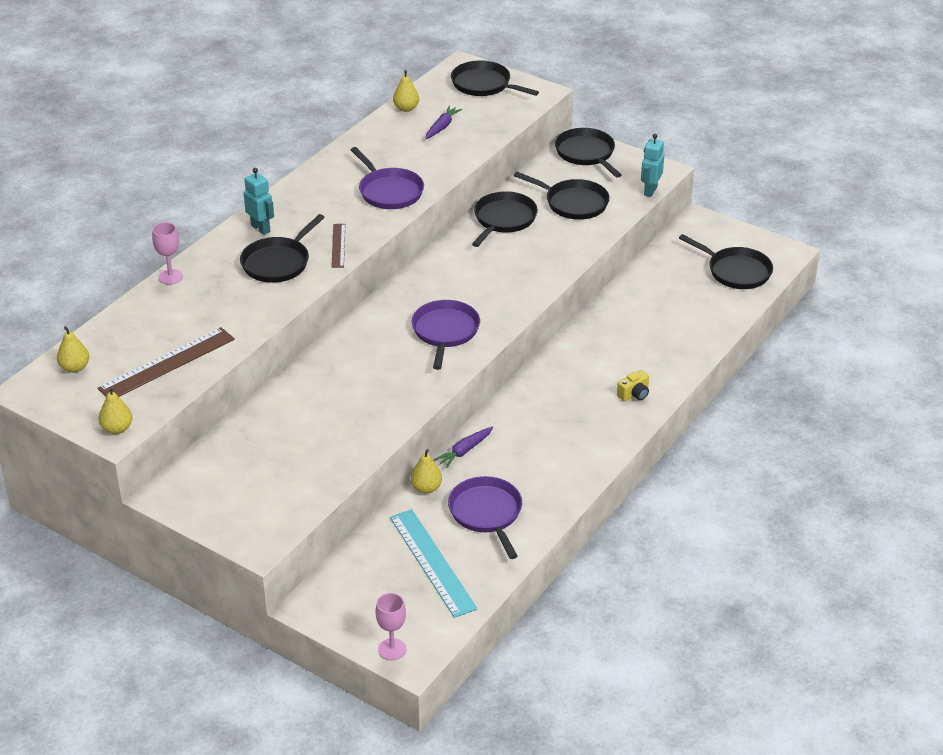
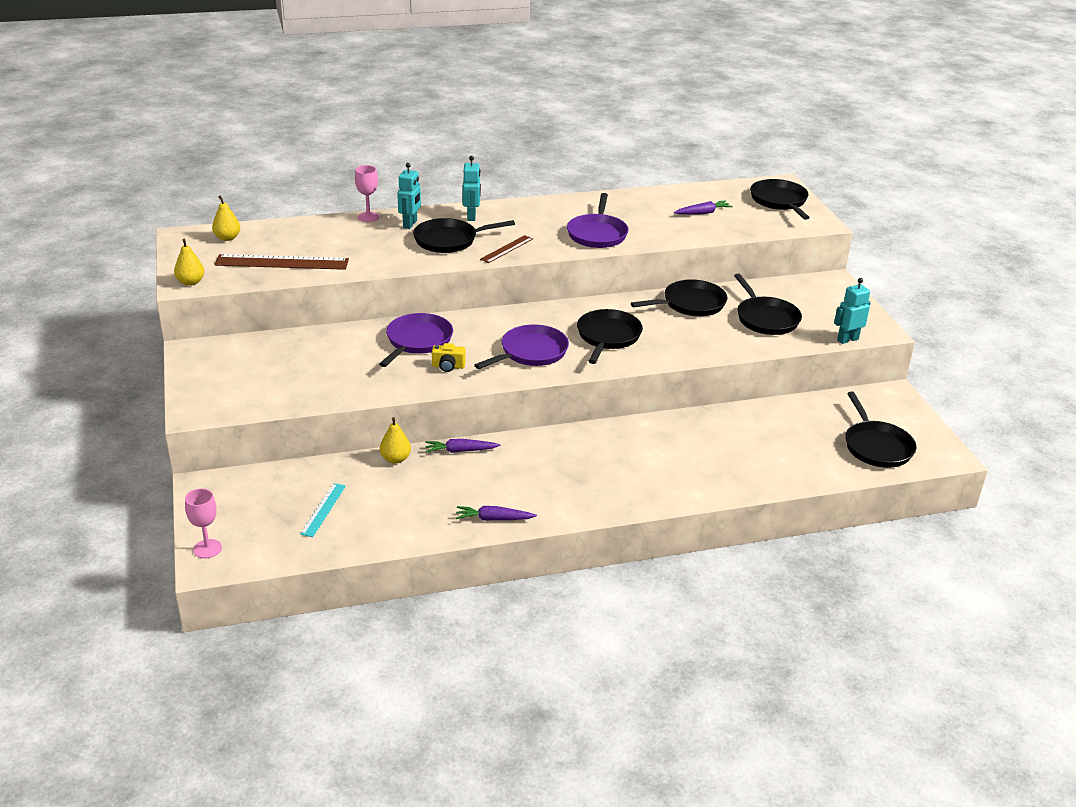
camera: 40 degrees right, 5 degrees down
(220, 264) = (410, 224): none -> turquoise robot
(406, 108) = (693, 192): yellow pear -> none
(432, 562) = (323, 509): turquoise ruler -> turquoise ruler, size x0.55
(486, 513) = (411, 501): purple pan -> purple pan (417, 341)
(563, 488) = (493, 519): none -> purple carrot
(586, 153) = (828, 292): black pan -> black pan (608, 336)
(634, 394) = (651, 487): yellow camera -> yellow camera (448, 366)

